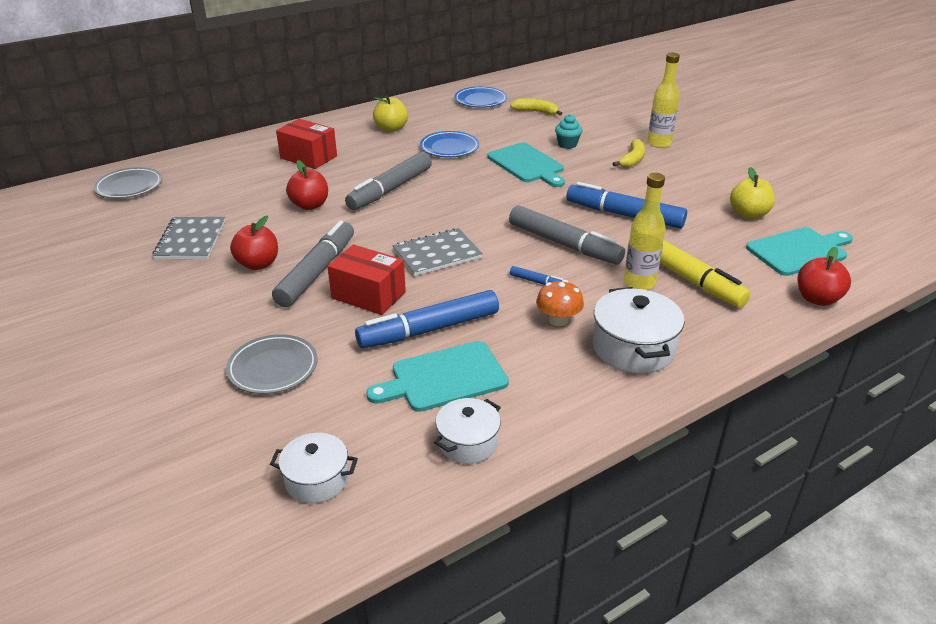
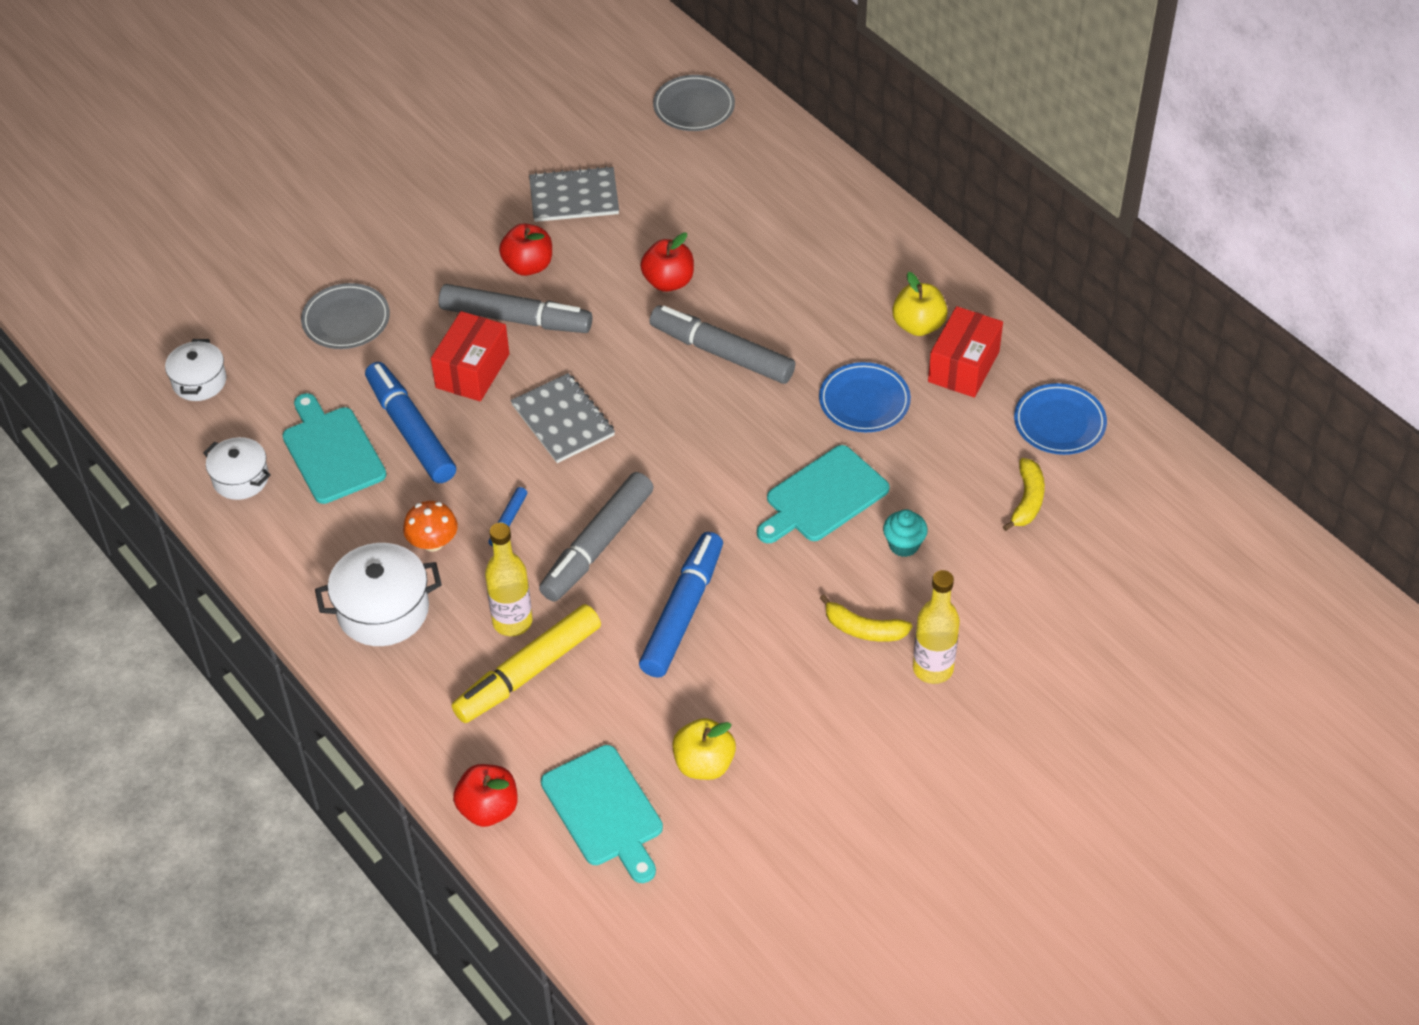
camera: 85 degrees right, 15 degrees up
(308, 157) = (804, 252): red box -> red box (963, 366)

